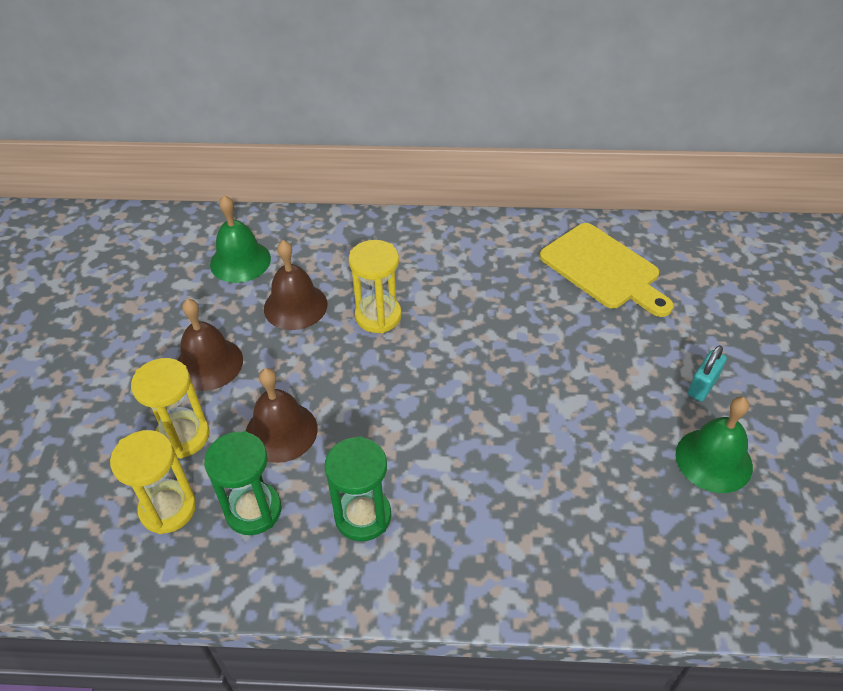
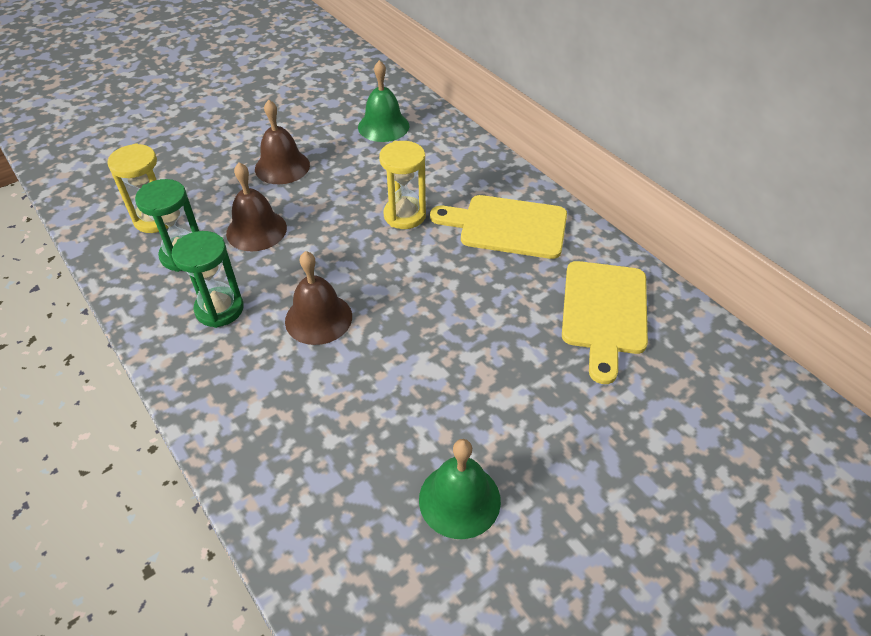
camera: 50 degrees right, 0 degrees up
(183, 436) = (215, 192): yellow hourglass -> none
(295, 306) = (371, 173): brown bell -> brown bell (318, 318)
(460, 263) = (507, 226): none -> yellow cutting board
(702, 386) = (540, 450): turquoise padlock -> none

